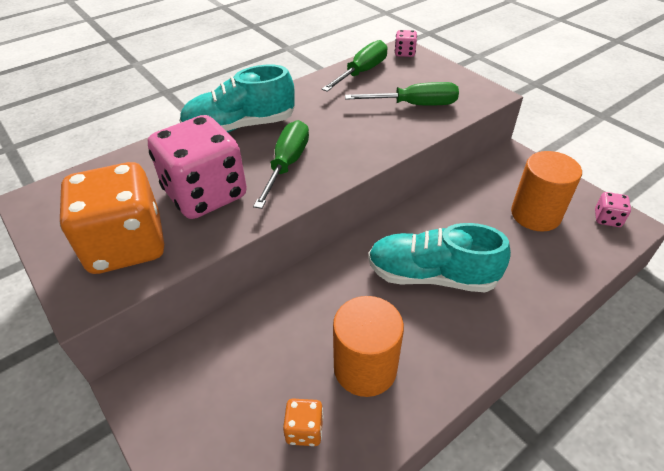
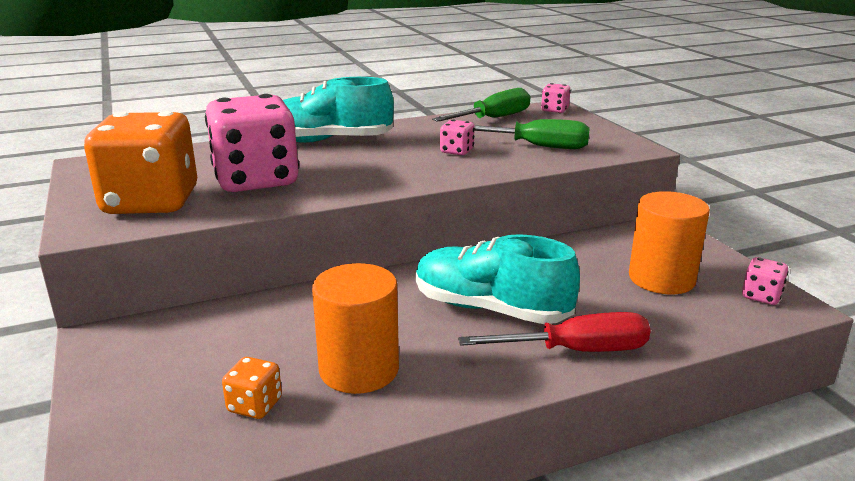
camera: 15 degrees right, 20 degrees down
(287, 164) = (358, 170): green screwdriver -> none
(355, 122) = (457, 151): none -> pink dice
(511, 306) = (577, 351): none -> red screwdriver

